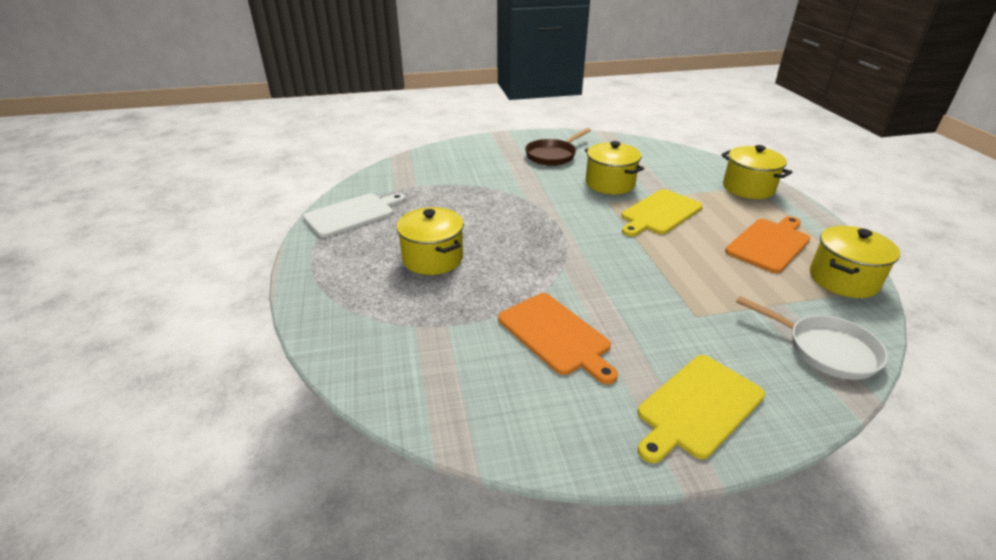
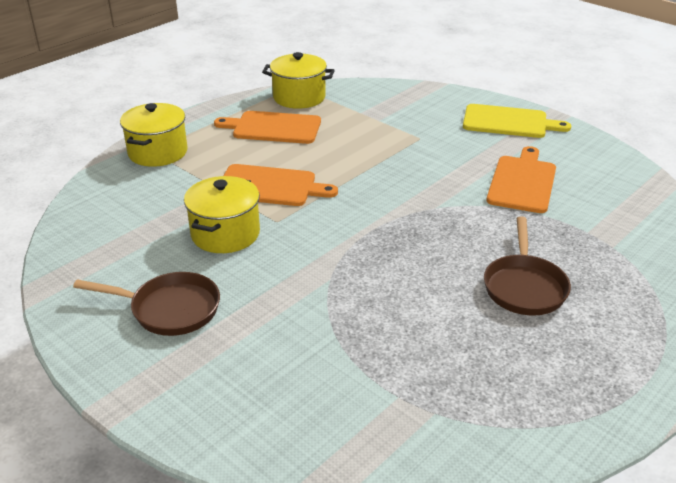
camera: 125 degrees left, 0 degrees up
(352, 214) = (538, 411): white cutting board -> none
(433, 258) = (524, 287): yellow pot -> brown pan
(659, 213) = (270, 186): yellow cutting board -> orange cutting board
(825, 349) = (397, 96): white pan -> none

